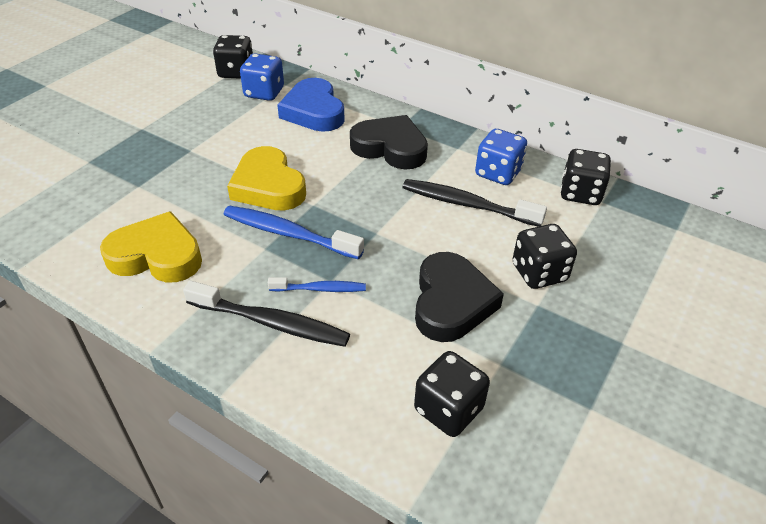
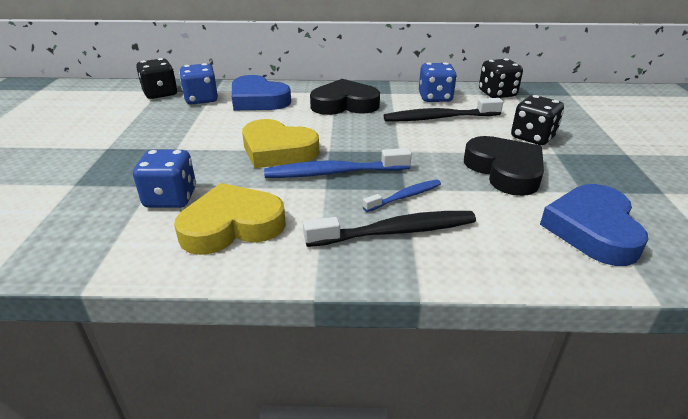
camera: 30 degrees left, 10 degrees down
(139, 206) = (171, 198): none -> blue dice
(448, 409) = (592, 230): black dice -> blue heart

